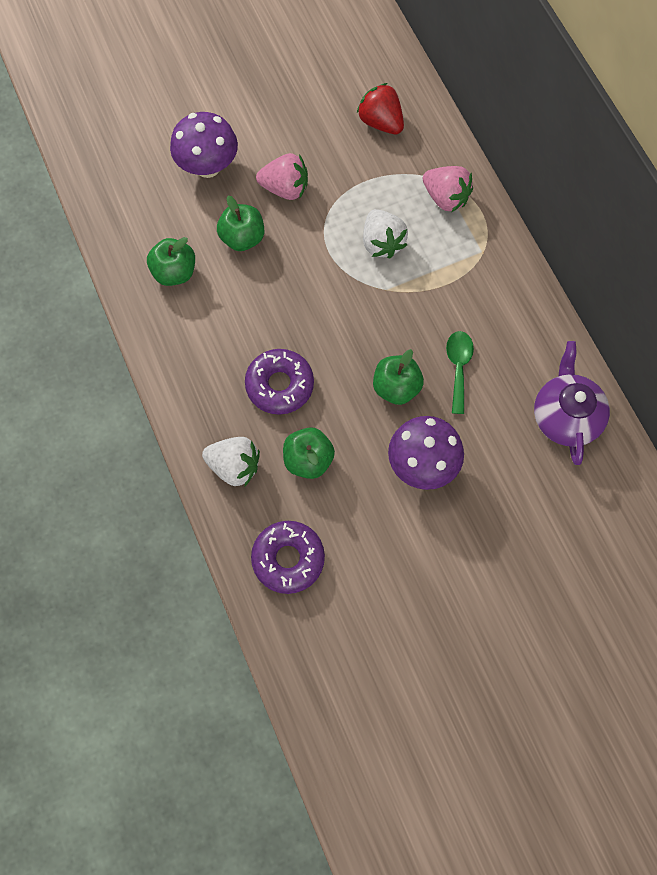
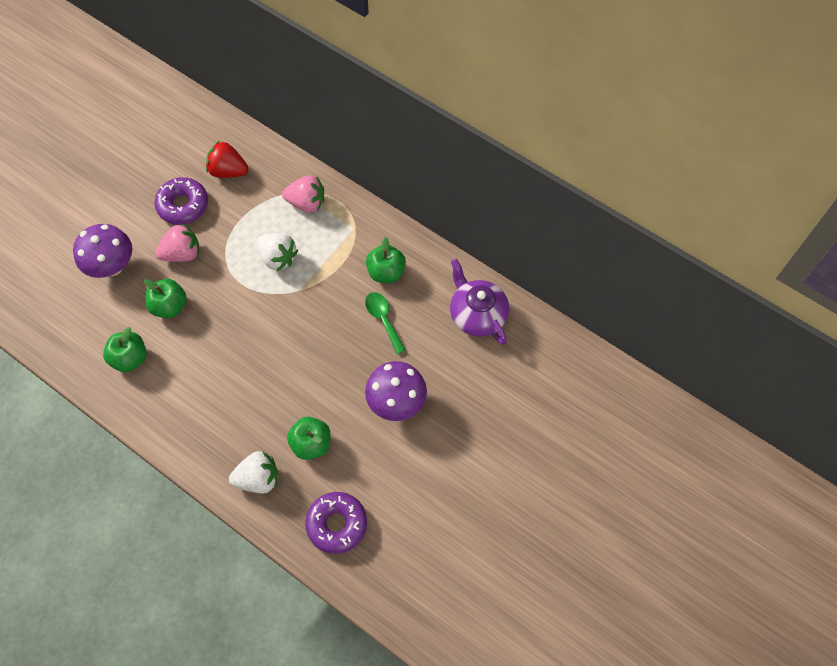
camera: 30 degrees left, 5 degrees down
(279, 385) = (259, 400): purple donut -> purple donut (183, 205)
(396, 387) = (346, 357): green apple -> green apple (386, 272)

